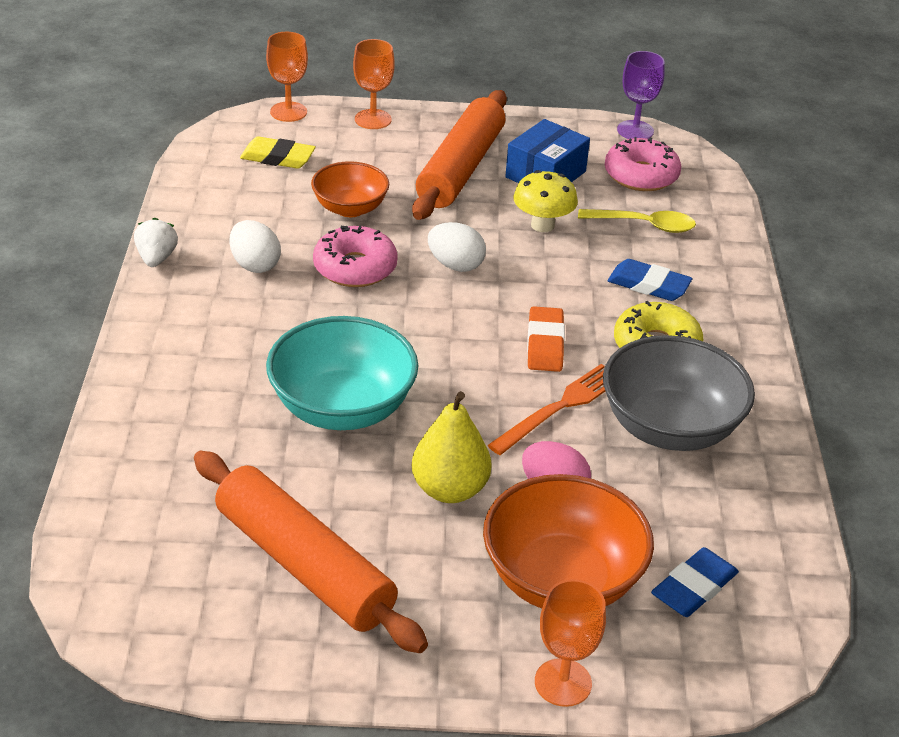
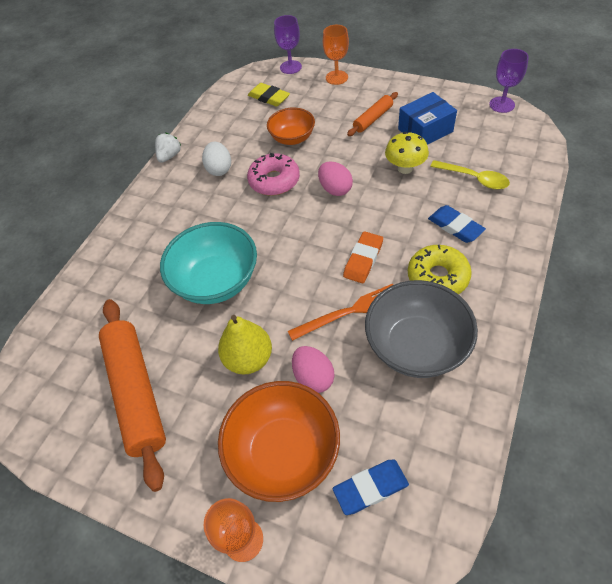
camera: 30 degrees right, 15 degrees up
(288, 112) = (290, 67): orange goblet -> purple goblet
(455, 265) = (335, 189): white egg -> pink egg
(461, 168) = (373, 119): orange rolling pin -> orange rolling pin, size x0.51
(641, 175) = (490, 139): pink donut -> none

